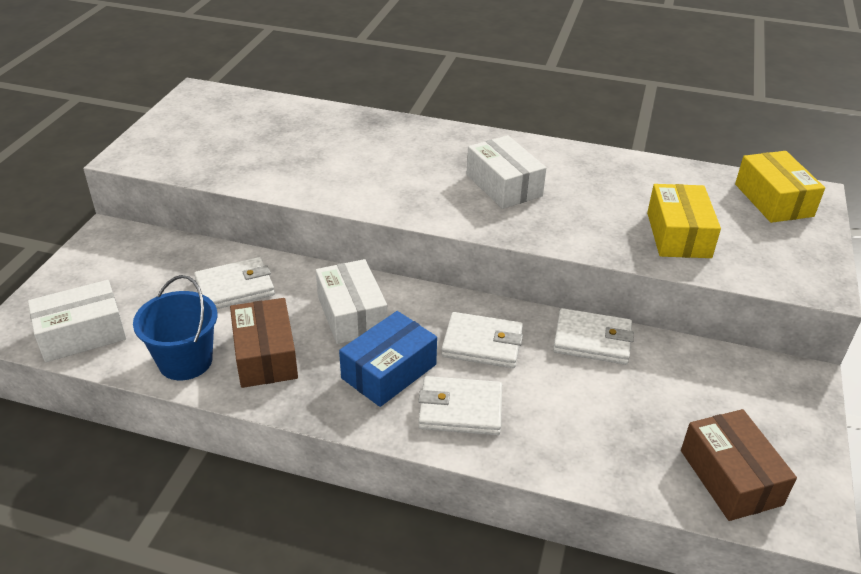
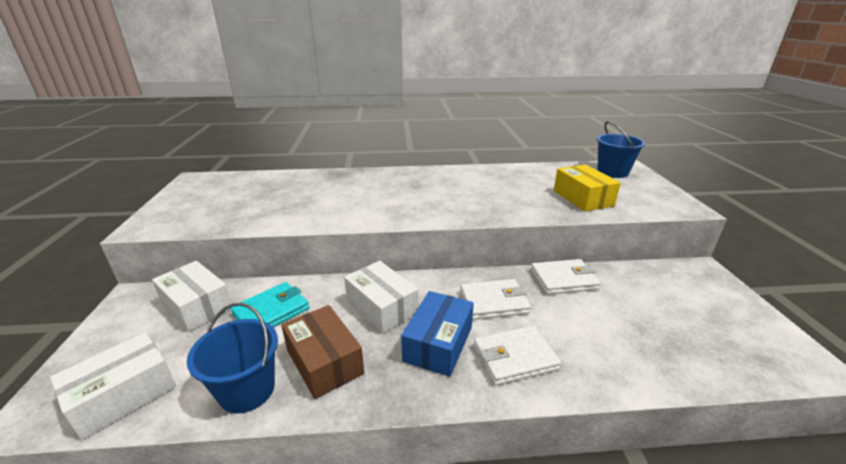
camera: 20 degrees left, 10 degrees down
(235, 288) = (271, 311): white wallet -> turquoise wallet
(503, 185) = (453, 193): white box -> white box (197, 306)
(730, 477) = (733, 348): brown box -> none
(773, 200) = (612, 172): yellow box -> blue bucket

